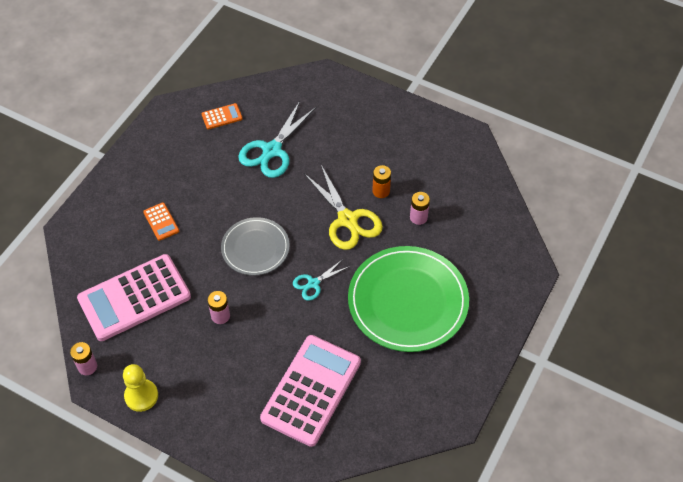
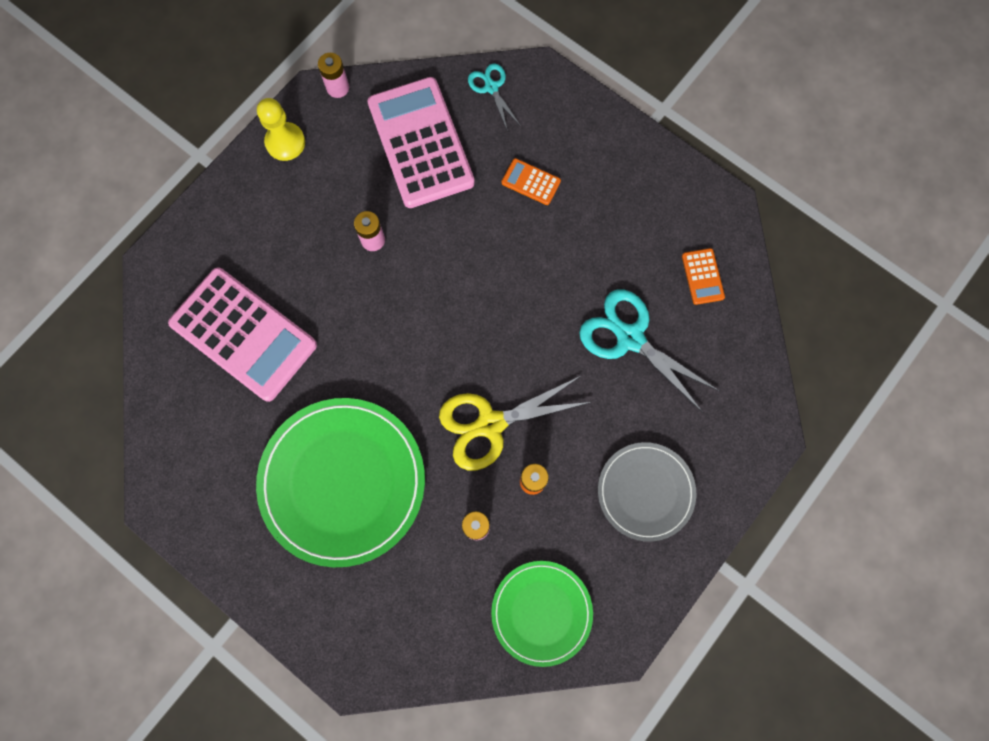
camera: 100 degrees right, 20 degrees up
(161, 222) = (531, 182): orange calculator -> orange calculator turned 45 degrees clockwise
(255, 248) = (467, 294): grey plate -> grey plate (645, 491)
(313, 283) = (396, 361): turquoise scissors -> turquoise scissors (491, 87)
(462, 175) = (541, 612): none -> green plate

